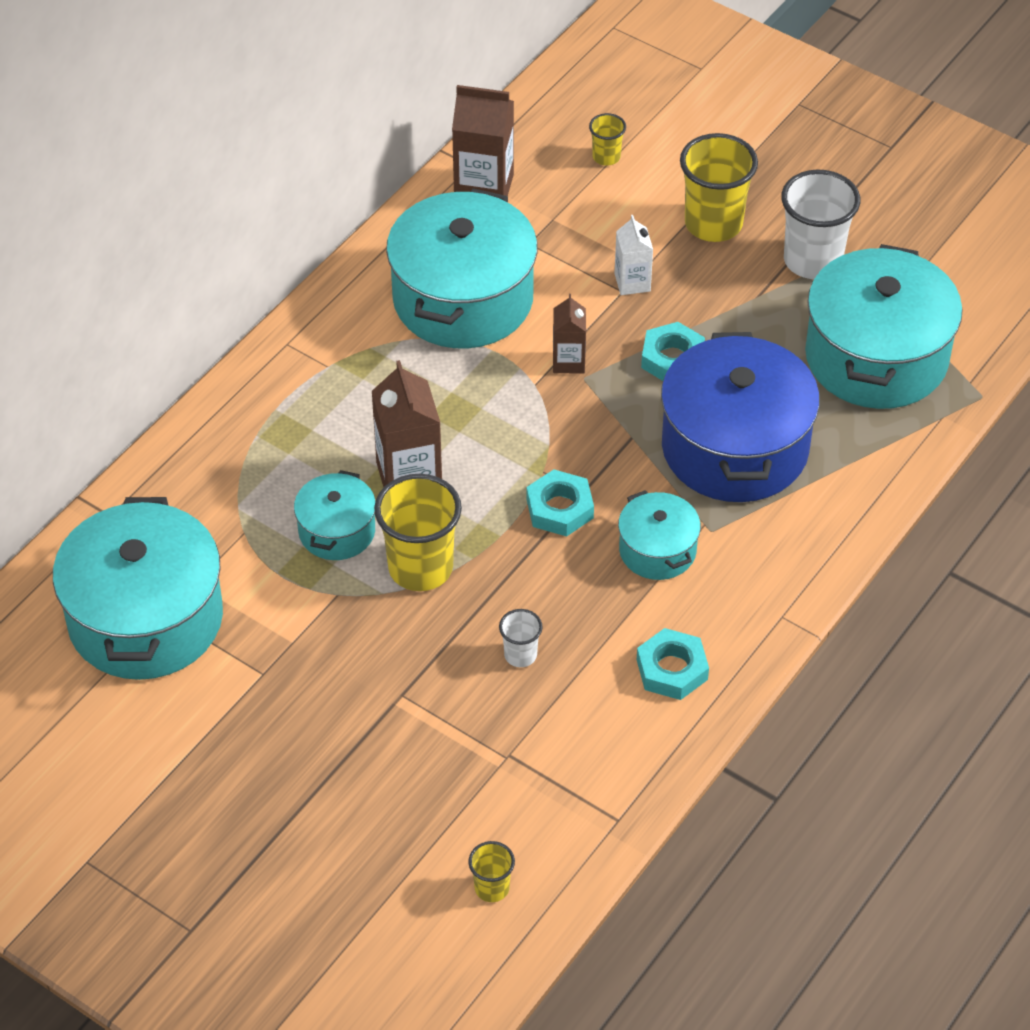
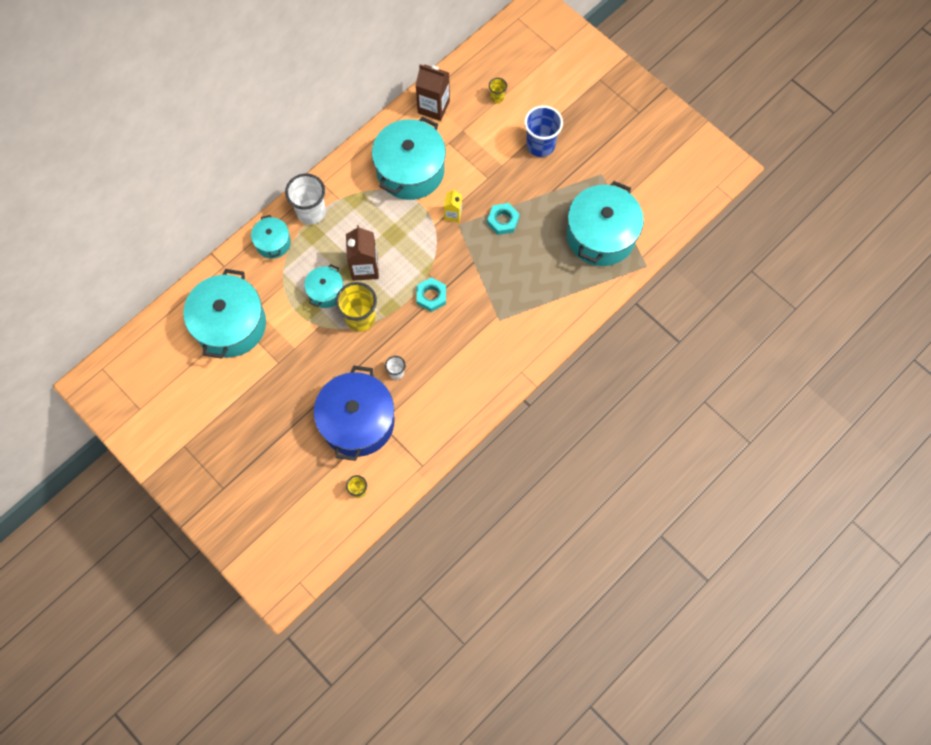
camera: 10 degrees right, 20 degrees up
(568, 361) = (453, 214): brown carton -> yellow carton
(632, 282) = (493, 173): white carton -> none
(657, 550) = (471, 326): turquoise pot -> turquoise pot (273, 243)
(672, 669) = (464, 391): turquoise nut -> none
(713, 224) = (540, 145): yellow cup -> blue cup
(735, 447) = (521, 275): blue pot -> blue pot (357, 421)
(812, 261) = (583, 174): white cup -> white cup (311, 212)

